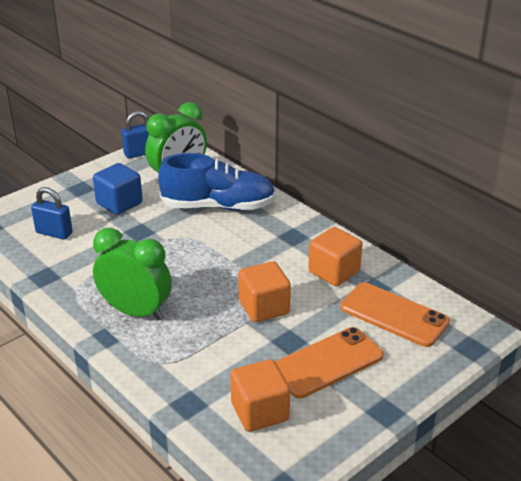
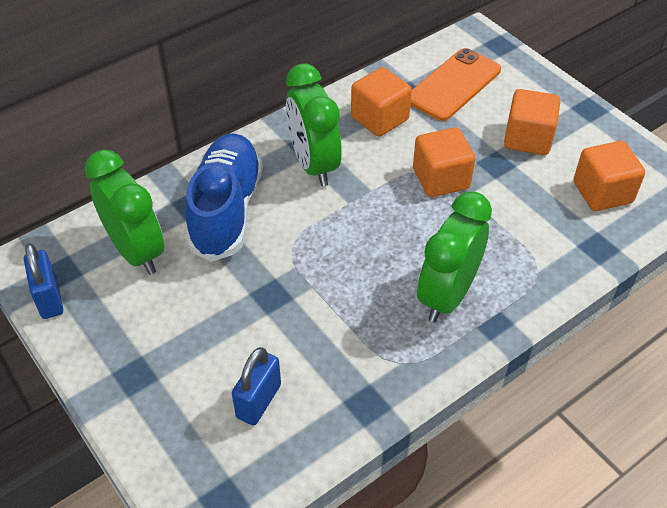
camera: 85 degrees left, 15 degrees up
(119, 203) = (193, 321): blue cube -> none
(271, 241) = (313, 165): none -> green clock
(327, 363) = (527, 139): orange phone -> orange cube

